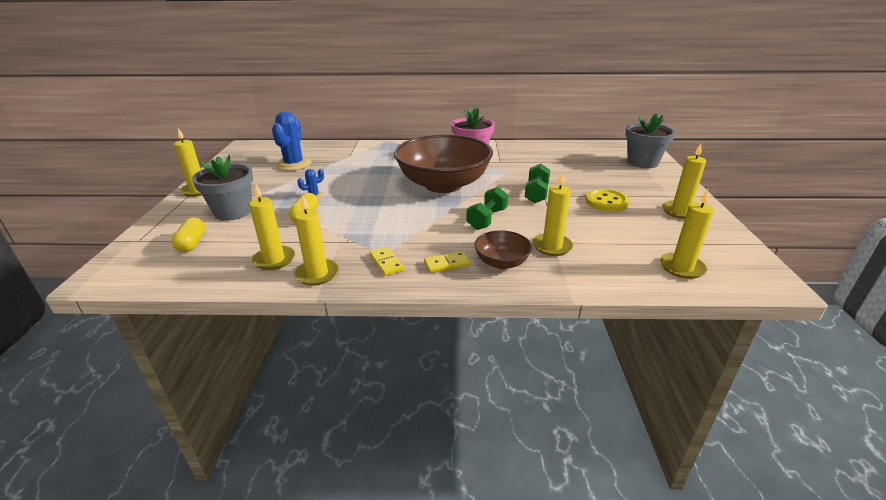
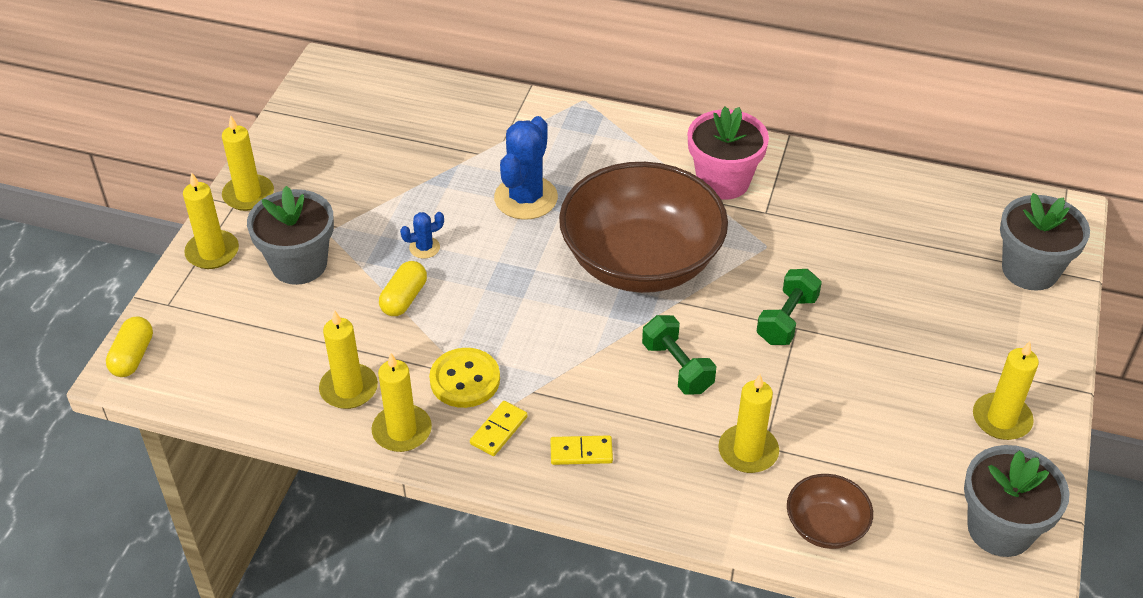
camera: 15 degrees right, 15 degrees up
(192, 243) = (240, 327): yellow capsule -> yellow capsule (133, 356)
(294, 164) = (405, 148): blue cactus -> blue cactus (526, 198)
(386, 263) = (499, 430): yellow domino -> yellow domino turned 45 degrees clockwise
(487, 219) = (677, 367): green dumbbell -> green dumbbell turned 75 degrees counterclockwise
(501, 262) = (659, 467): brown bowl -> brown bowl (825, 526)
(606, 202) = (892, 368): yellow button -> yellow button (465, 380)
(681, 267) = (914, 538): yellow candle -> yellow candle (212, 252)
(725, 254) = (1000, 529): none -> grey flower pot

